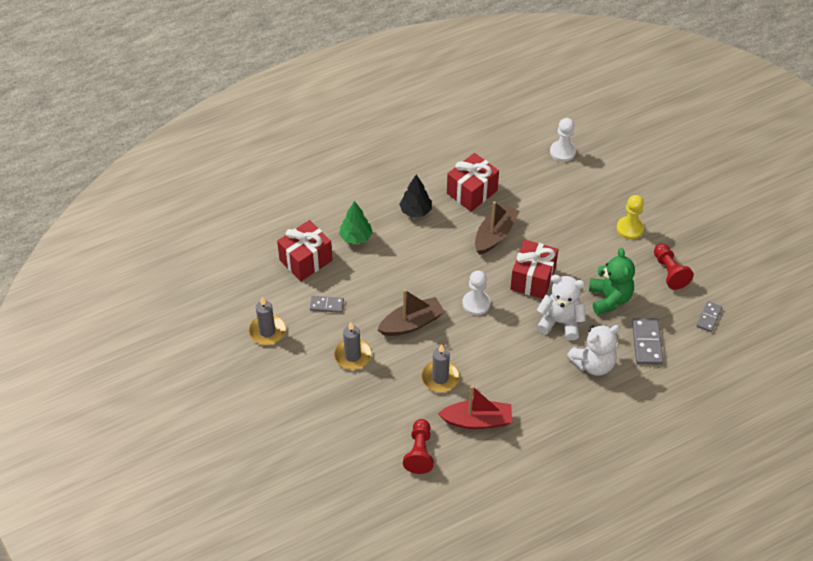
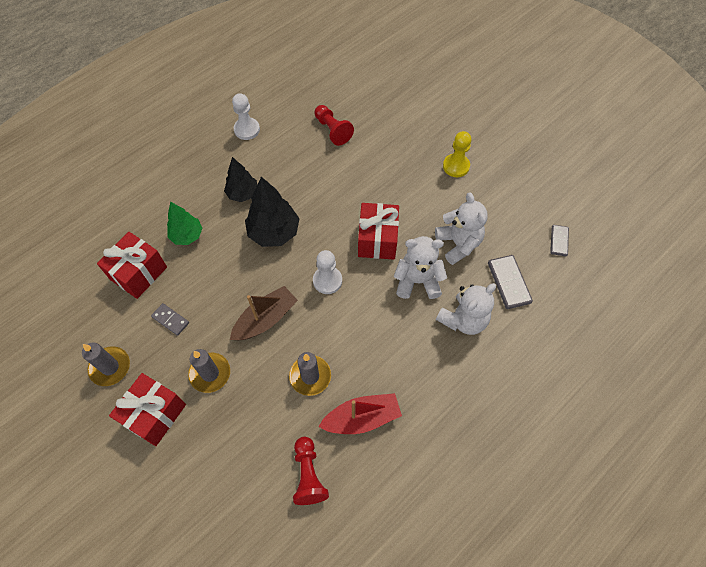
camera: 15 degrees left, 10 degrees up
(326, 305) = (170, 320): grey domino -> grey domino turned 45 degrees clockwise
(437, 252) = (274, 232): none -> black tree
(472, 192) = (294, 162): red gift -> red gift (155, 414)
(495, 235) = (328, 201): brown boat -> none
(562, 152) = (371, 103): white pawn -> white pawn (247, 129)
(609, 299) = (458, 244): green teddy bear -> white teddy bear
(669, 272) = (506, 202): red pawn -> red pawn (332, 130)

